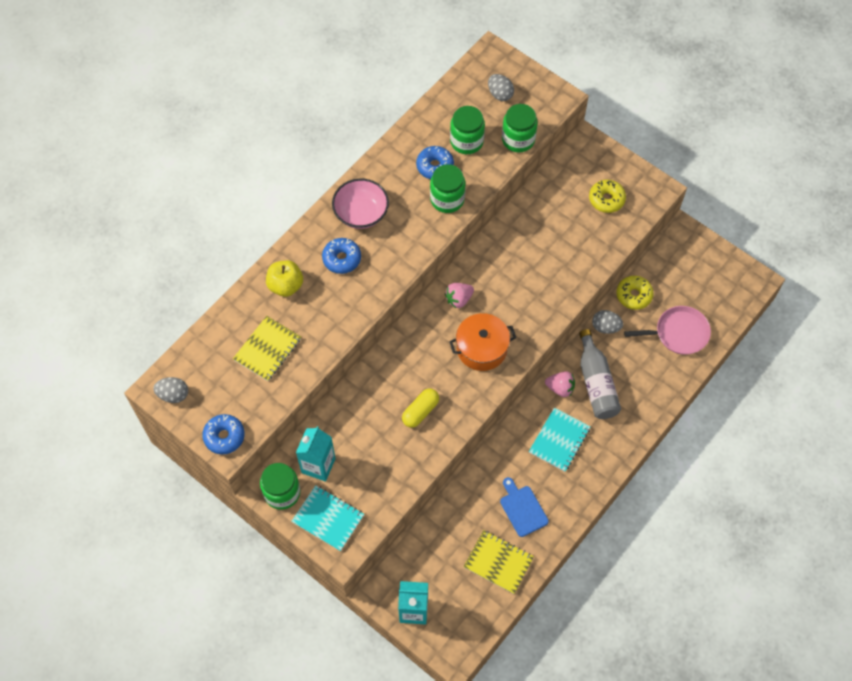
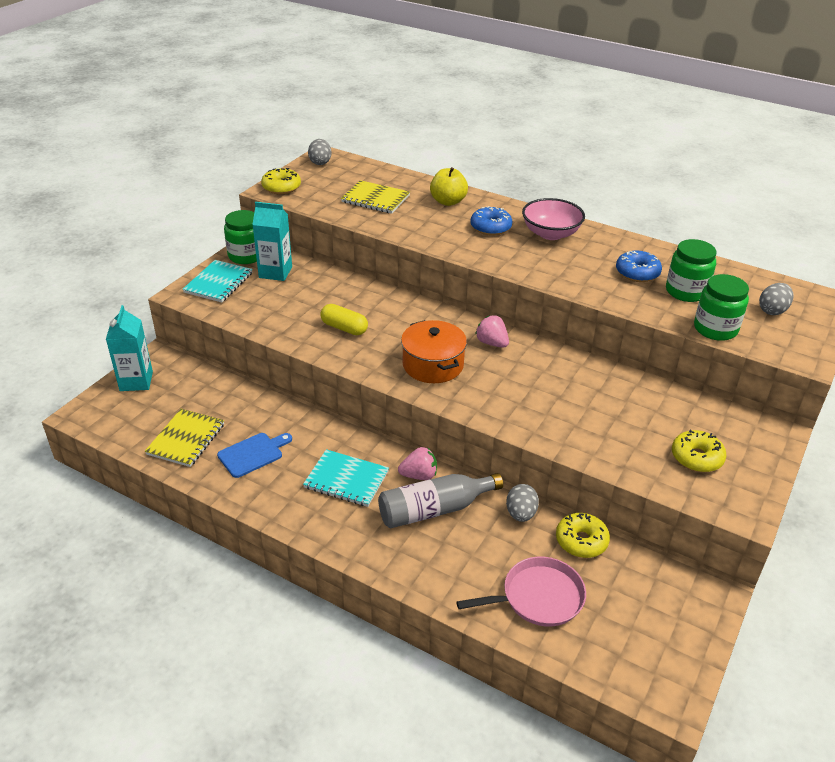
camera: 80 degrees right, 25 degrees down
(224, 436) = (281, 187): blue donut -> yellow donut
(447, 199) = (598, 284): green jar -> none
(560, 388) = (419, 475): pink strawberry -> pink strawberry turned 105 degrees counterclockwise
(678, 333) = (538, 597): pink pan -> pink pan turned 90 degrees counterclockwise

